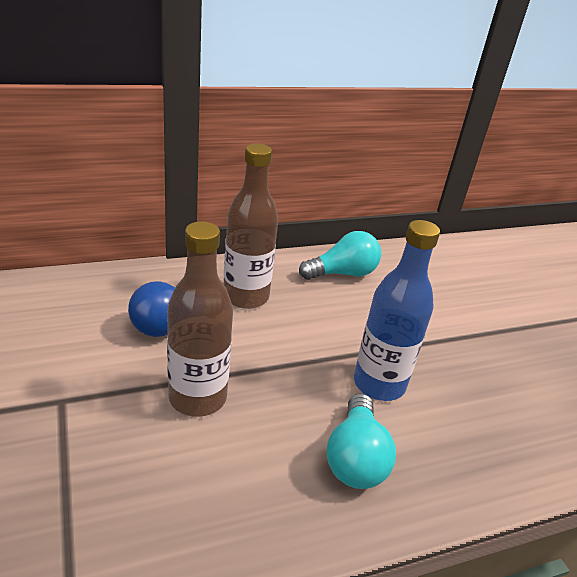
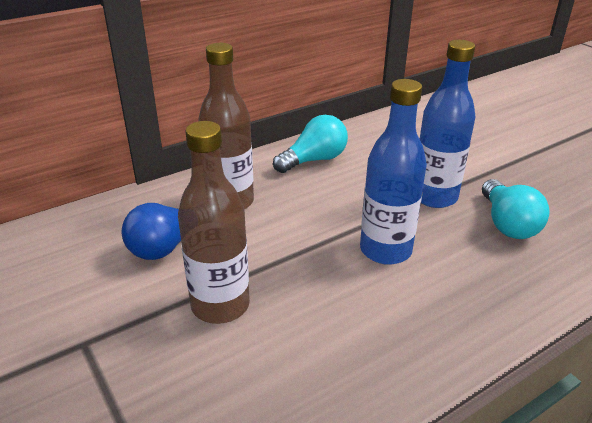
camera: 10 degrees left, 0 degrees up
(355, 458) = (389, 320): turquoise light bulb -> turquoise light bulb (507, 224)
(450, 340) = (434, 197): none -> blue bottle

